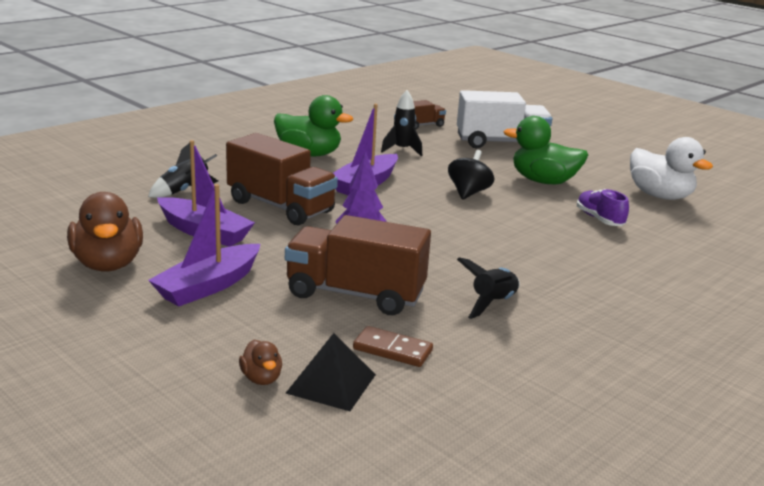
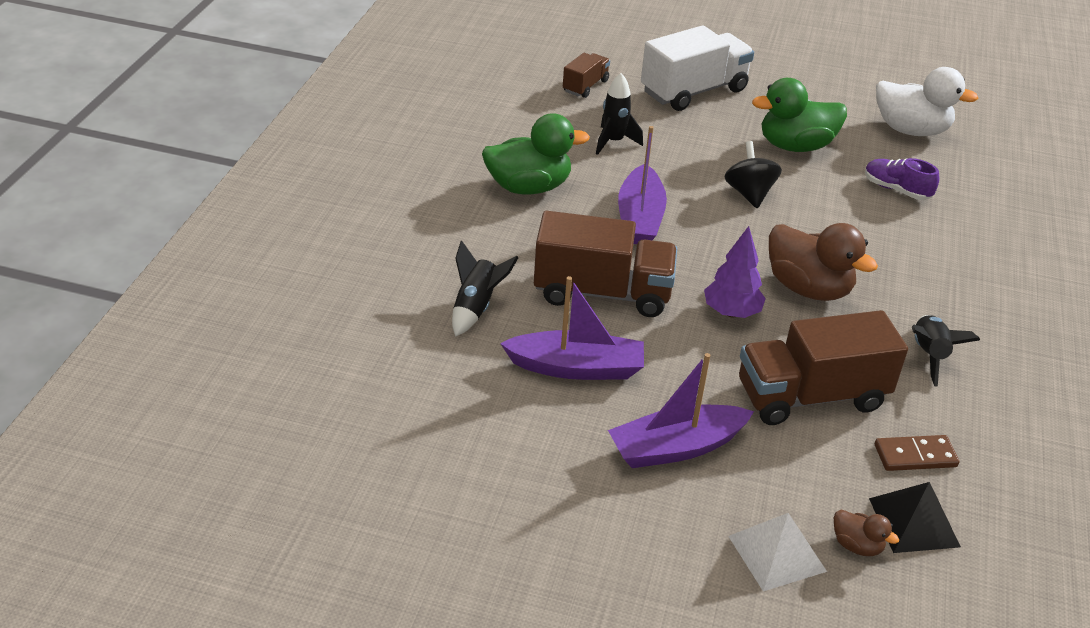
camera: 30 degrees left, 15 degrees up
(108, 264) = (545, 462): brown duck -> brown duck (808, 288)
(191, 360) = (777, 553): none -> white pyramid
(208, 286) = (676, 448): purple boat -> purple boat turned 60 degrees clockwise

